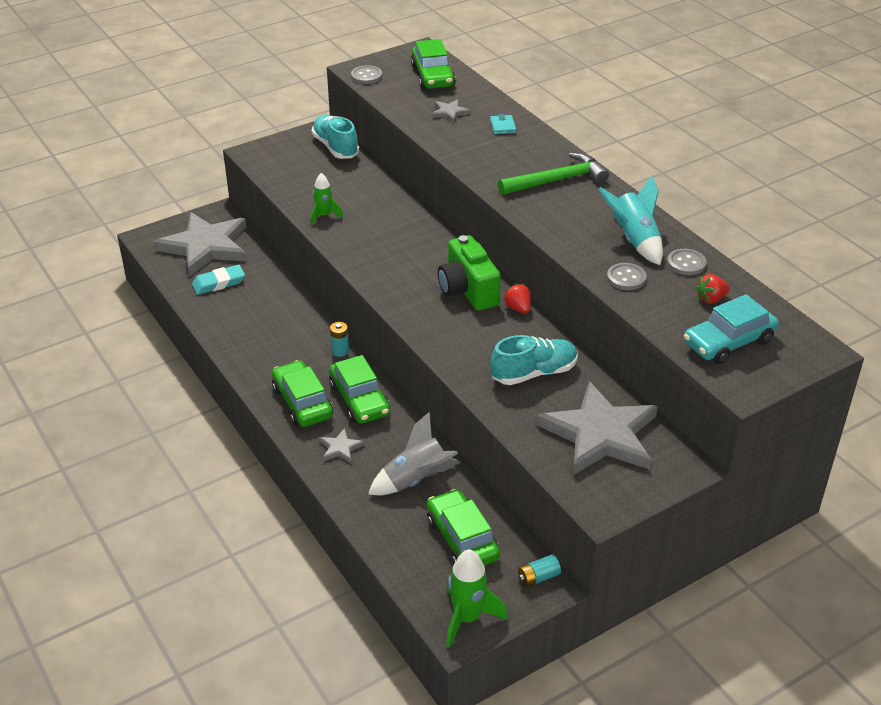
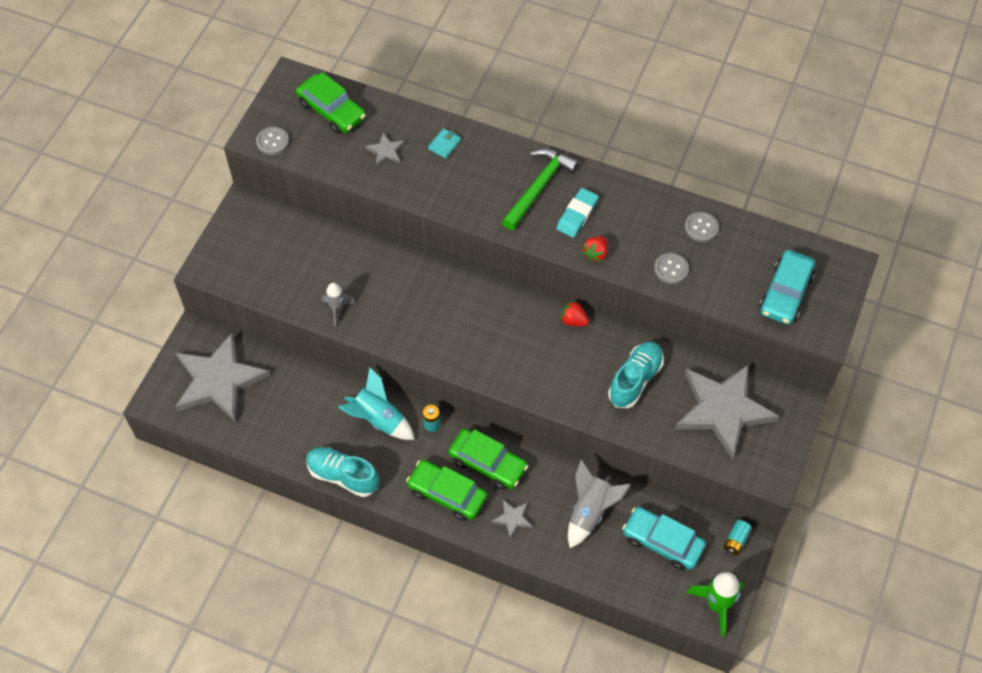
camera: 35 degrees left, 20 degrees up
(219, 283) = (268, 414): turquoise eraser -> turquoise eraser (577, 215)
(324, 216) = (337, 309): green rocket -> grey rocket
(335, 147) = (274, 220): turquoise shoe -> turquoise shoe (343, 476)
(462, 539) = (662, 542): green car -> turquoise car
(467, 290) = (521, 324): green camera -> none
(503, 126) = (444, 144): turquoise wallet -> turquoise wallet turned 75 degrees clockwise
(634, 240) = (647, 223): turquoise rocket -> turquoise rocket (378, 419)
(711, 299) = (744, 256): red strawberry -> red strawberry (595, 254)

